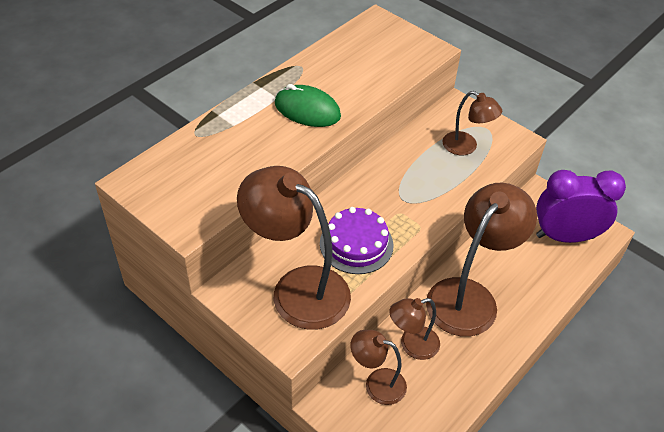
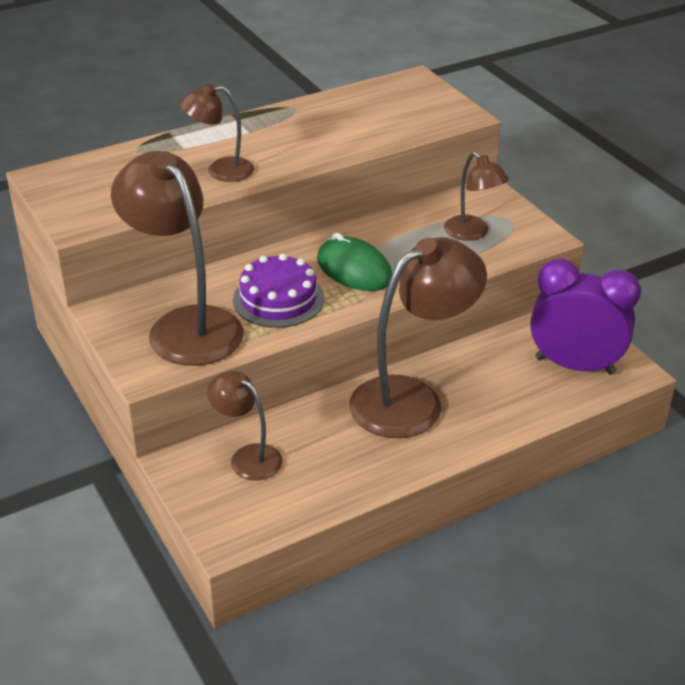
camera: 20 degrees right, 10 degrees down
(307, 110) = (275, 147): green mouse -> green mouse (354, 269)
(412, 345) = (311, 431): brown lamp -> brown lamp (220, 170)

